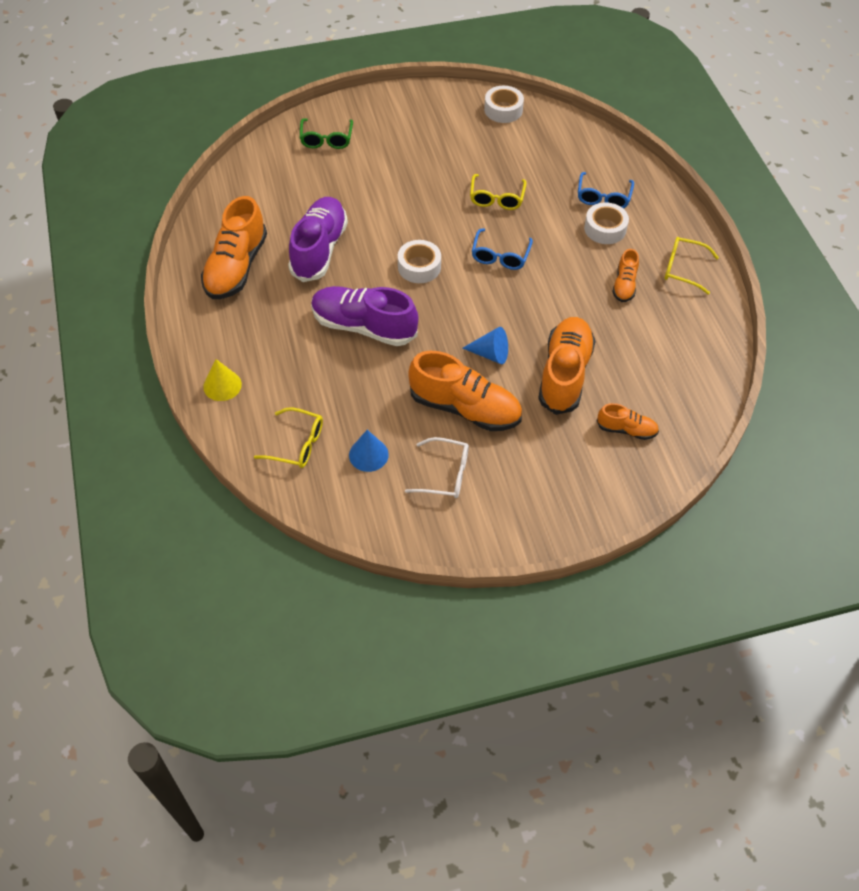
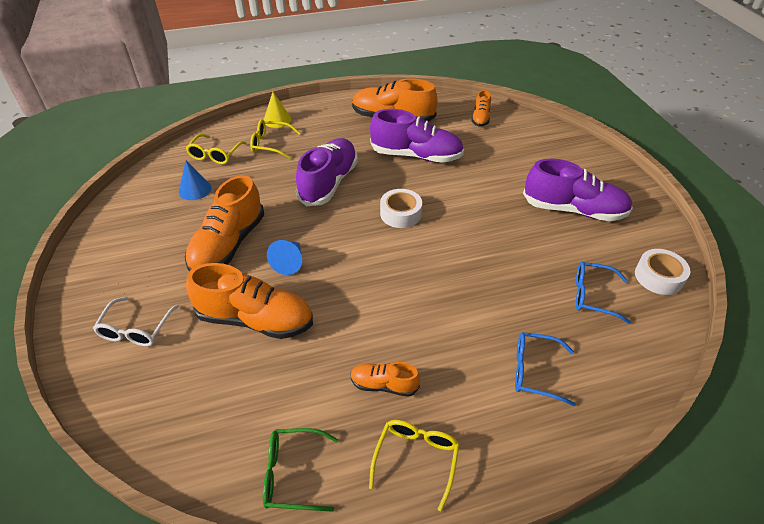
camera: 90 degrees right, 10 degrees down
(326, 139) = (555, 153): green glasses -> green glasses (293, 474)
(418, 142) = (573, 210): none -> purple shoe
(445, 474) = (161, 232): white glasses -> white glasses (136, 329)
(496, 198) = (507, 269): yellow glasses -> yellow glasses (270, 144)
(500, 256) = (421, 271): blue glasses -> blue glasses (593, 296)
(605, 229) = (478, 370): white tape -> none
(626, 429) = (170, 371): orange shoe -> orange shoe (480, 118)

